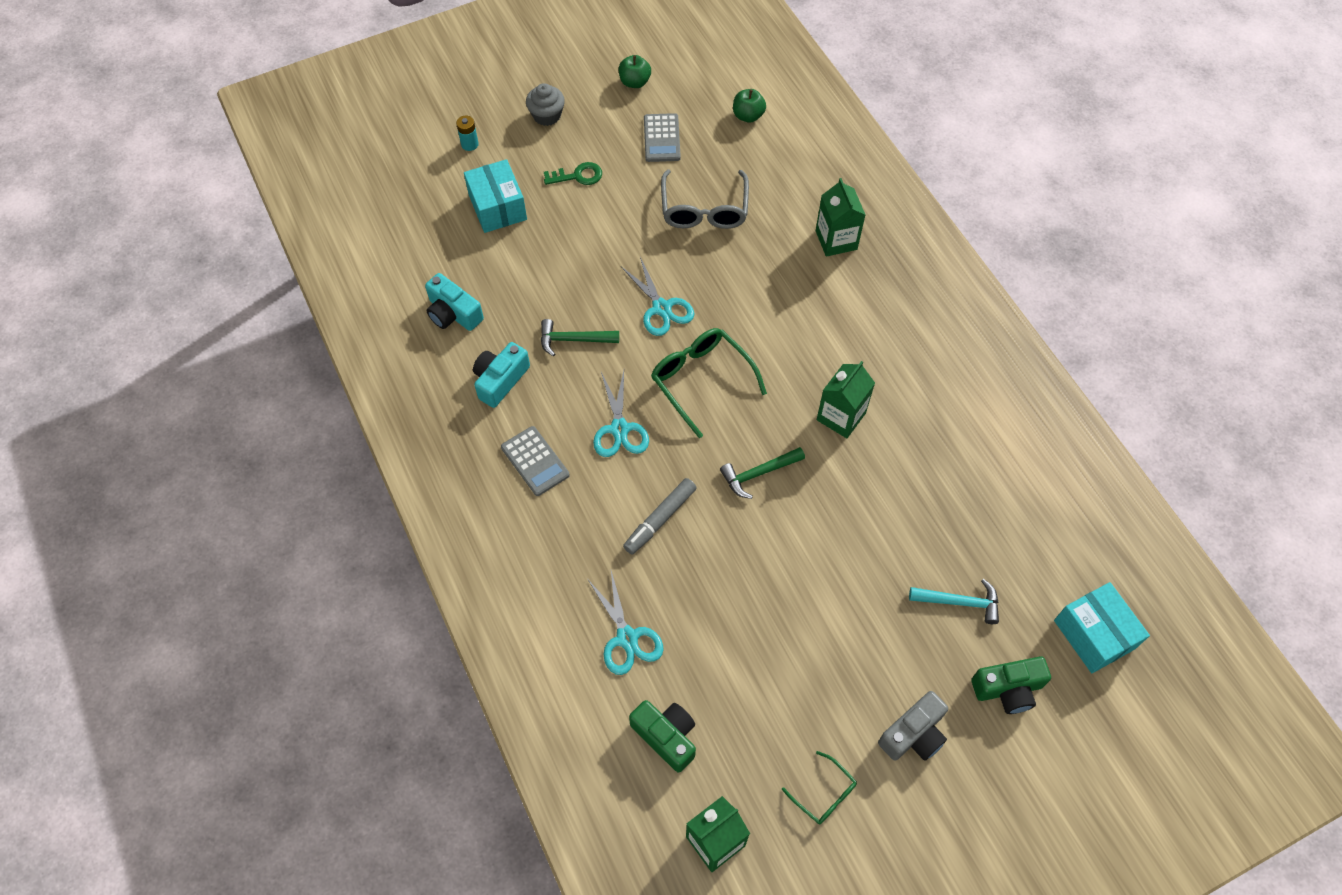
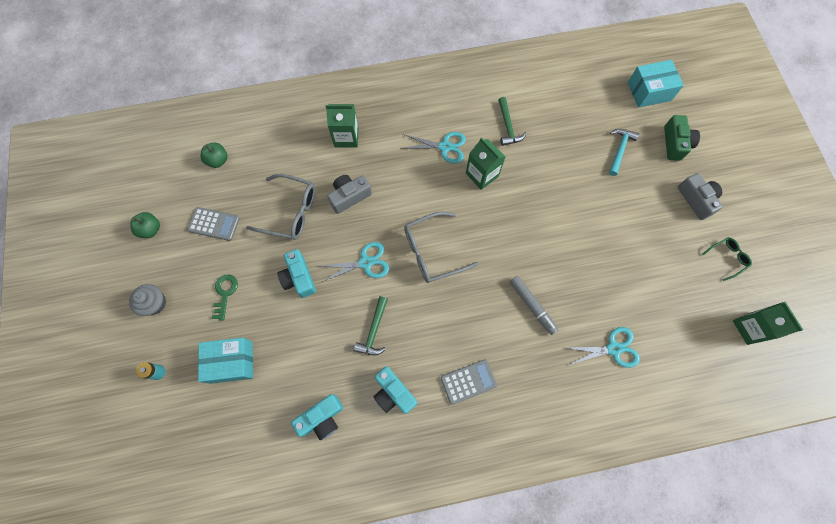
camera: 75 degrees left, 10 degrees up
(619, 243) = (299, 278): none -> turquoise camera
(619, 429) = (457, 316): turquoise scissors -> turquoise scissors (445, 147)
(666, 736) = (683, 340): green camera -> none
(701, 380) = (432, 252): green glasses -> grey glasses
(749, 266) = (349, 196): none -> grey camera
(758, 473) = (511, 235): green hammer -> green hammer (508, 126)

